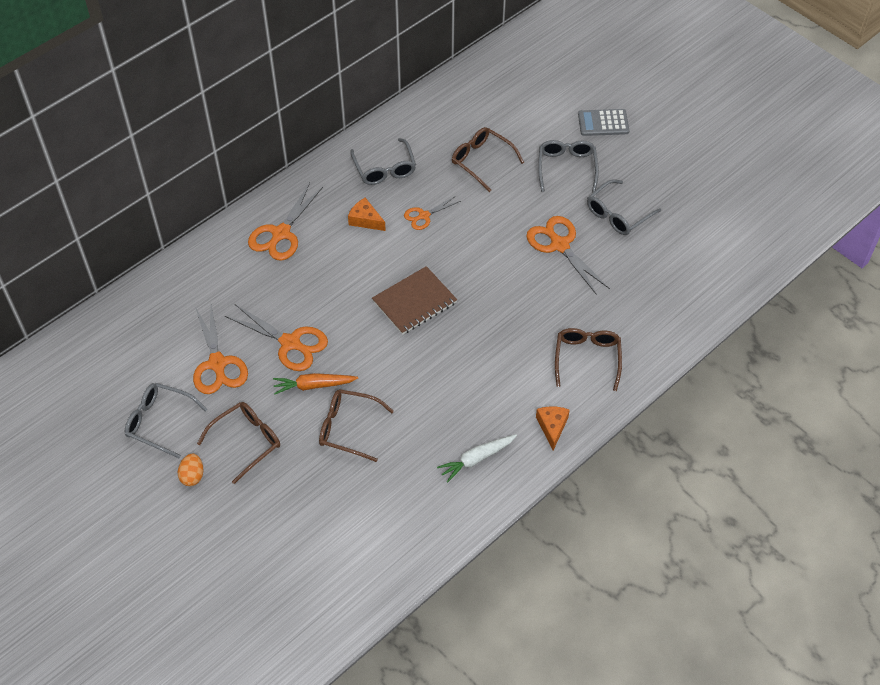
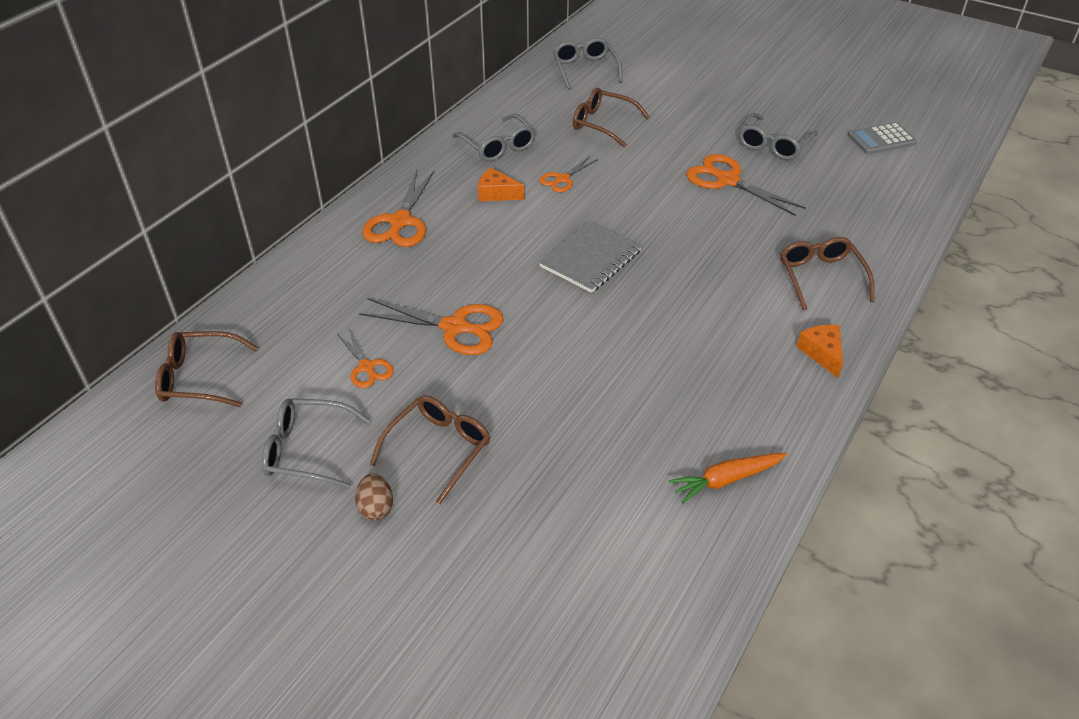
camera: 15 degrees left, 10 degrees down
(192, 476) = (376, 507): orange egg -> brown egg
(217, 363) = (366, 367): orange scissors -> orange scissors, size x0.58
(313, 385) = (503, 367): orange carrot -> orange carrot (726, 480)
(349, 428) = (570, 405): brown glasses -> brown glasses (200, 378)
(414, 302) = (590, 259): brown notebook -> grey notebook
(476, 459) = (750, 406): white carrot -> none
(566, 168) = (696, 116): grey glasses -> grey glasses (585, 69)
(603, 123) = (713, 76): grey calculator -> grey calculator (881, 139)

